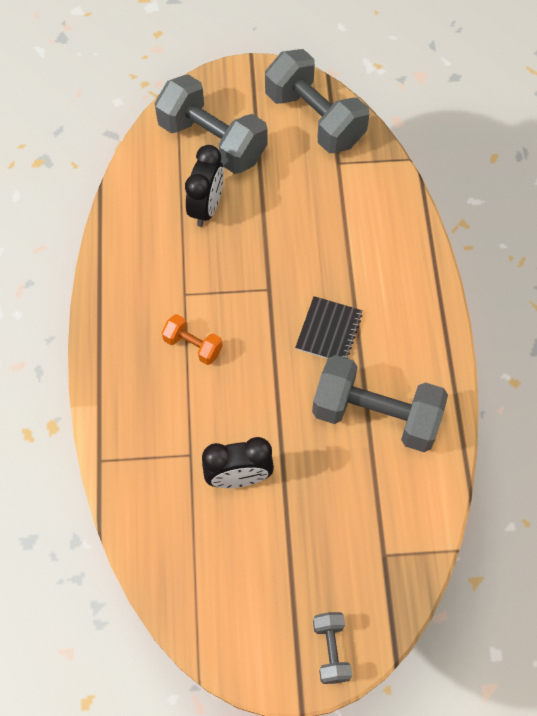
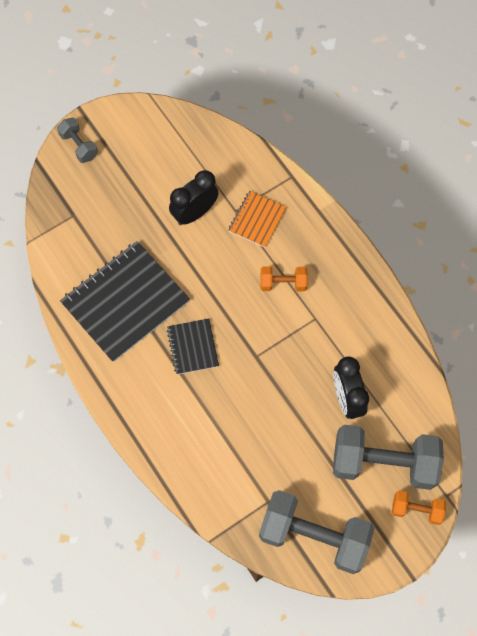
camera: 150 degrees right, 5 degrees up
(174, 430) = (257, 220): none -> orange notebook
(211, 95) = (416, 510): none -> orange dumbbell
(376, 415) = (125, 302): grey dumbbell -> black notebook

